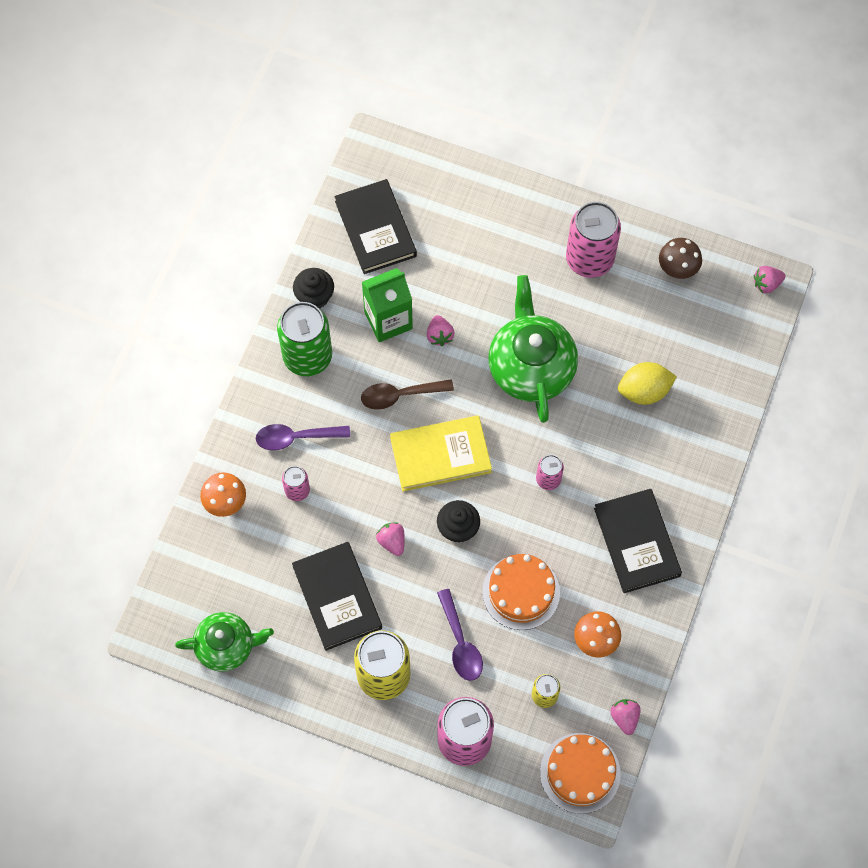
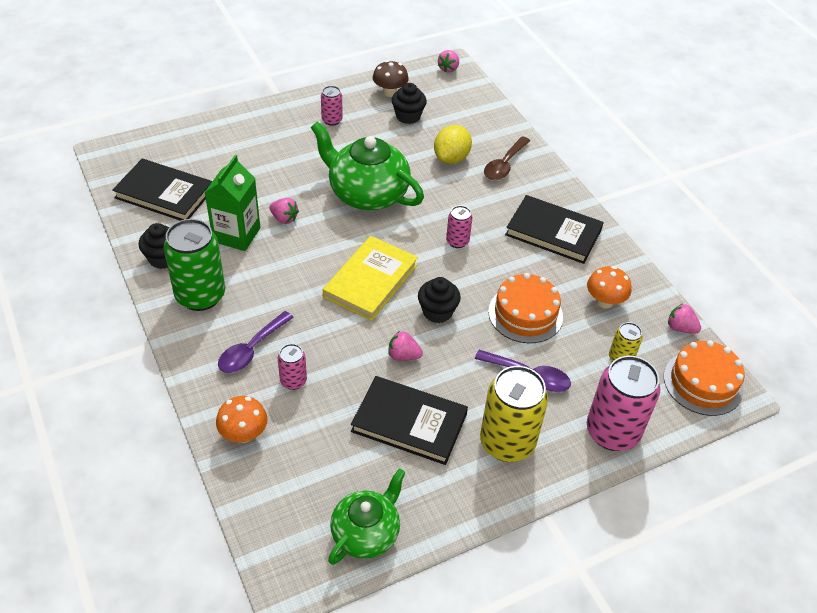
camera: 50 degrees left, 20 degrees down
(400, 395) = (299, 269): brown spoon -> brown spoon (504, 165)
(589, 259) = (332, 120): pink can -> pink can, size x0.50
(661, 311) = (408, 116): none -> black cupcake

